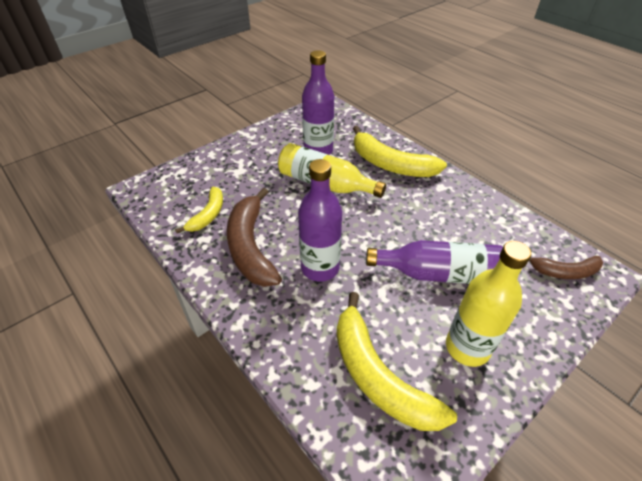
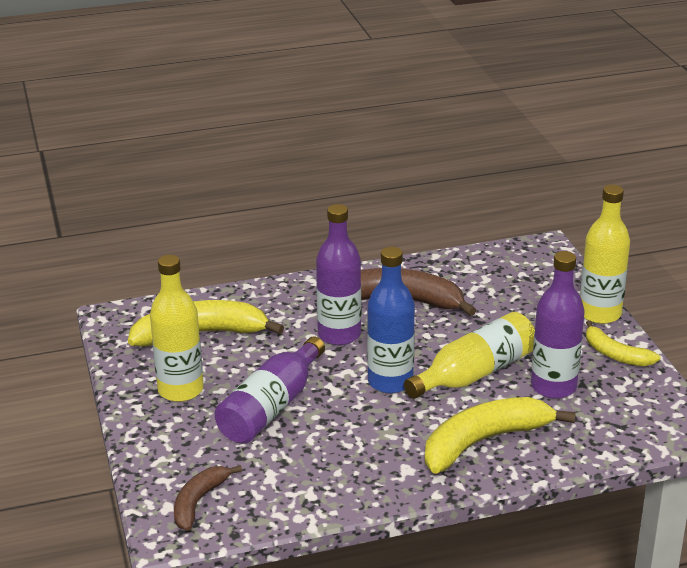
camera: 115 degrees right, 15 degrees down
(208, 215) = (469, 283): yellow banana -> yellow banana (615, 354)
(225, 148) = (600, 314): none -> yellow bottle
(361, 220) = (390, 382): none -> blue bottle

